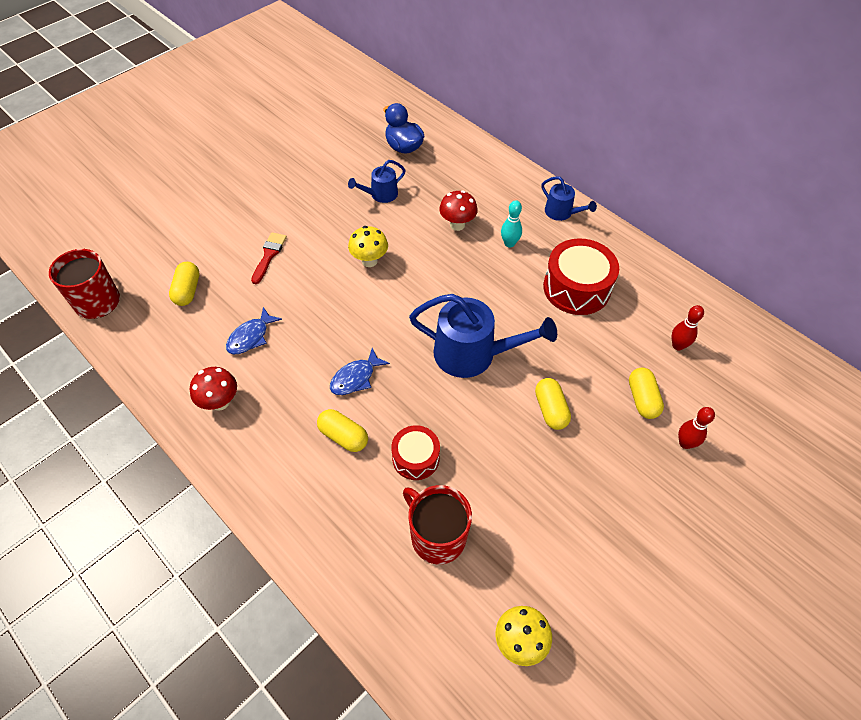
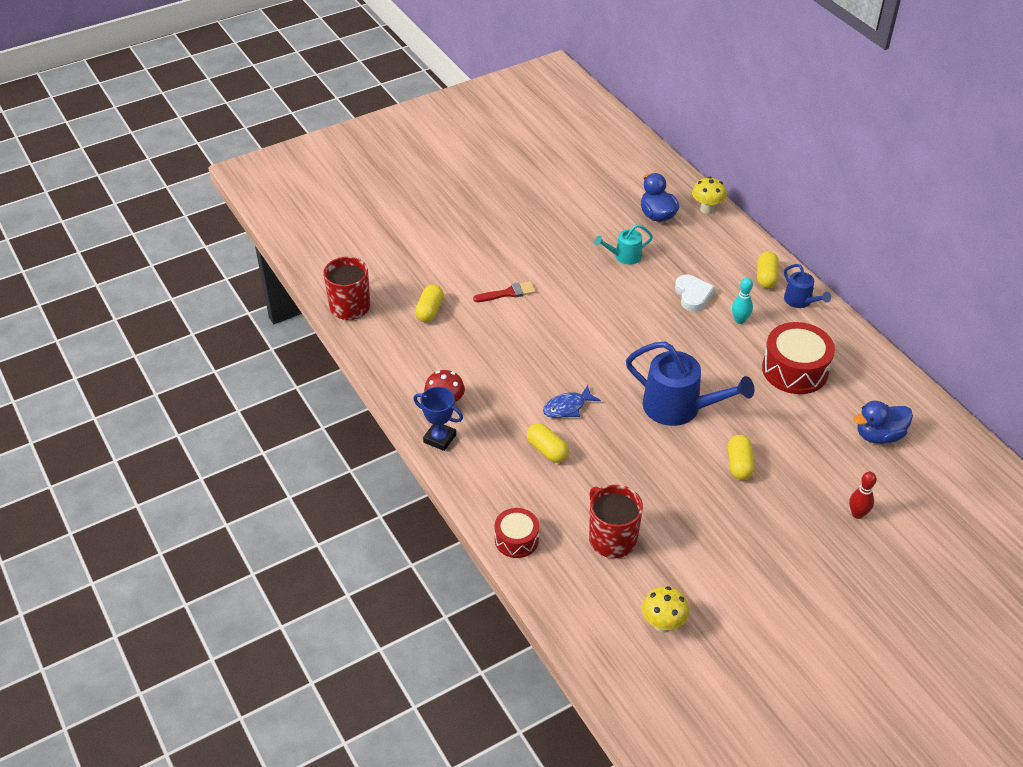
camera: 15 degrees right, 10 degrees down
(220, 447) = (439, 438): none -> blue trophy
(251, 337) = (480, 358): blue fish -> none
(269, 255) = (508, 293): red brush -> red brush turned 45 degrees clockwise
(369, 261) = (600, 313): yellow mushroom -> yellow mushroom (707, 209)
(380, 195) = (624, 256): blue watering can -> turquoise watering can
(415, 458) = (607, 478): red drum -> red drum (516, 539)
(457, 225) = (693, 295): red mushroom -> white heart
(642, 399) = (828, 472): yellow capsule -> yellow capsule (766, 277)
(677, 345) = (879, 435): red bowling pin -> blue duck

